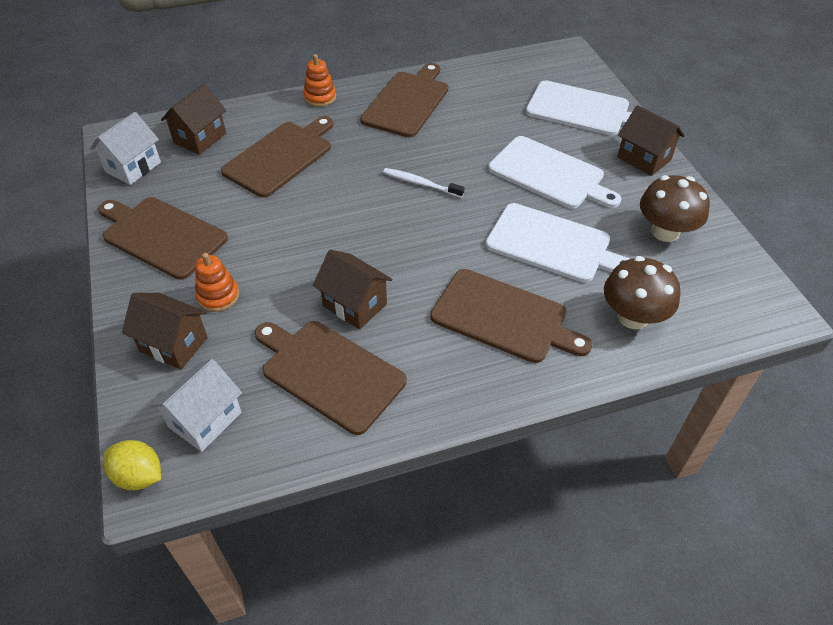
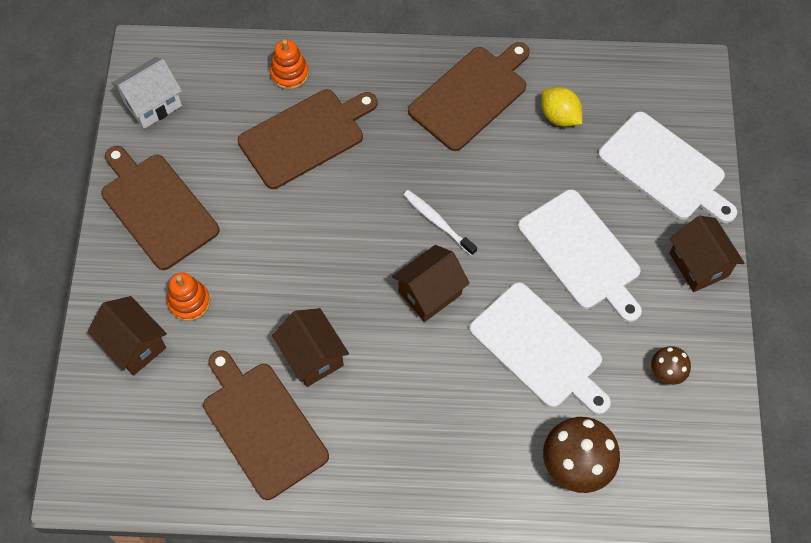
camera: 20 degrees right, 15 degrees up
(139, 476) = (71, 473): yellow lemon -> yellow lemon (559, 116)
(200, 138) = (231, 82): brown house -> brown house (430, 293)
(205, 420) = (139, 437): white house -> none
(320, 97) = (377, 58): orange stacking toy -> orange stacking toy (289, 74)
(503, 317) = (449, 420): brown cutting board -> none
(665, 231) = (667, 372): brown mushroom -> brown mushroom, size x0.54

